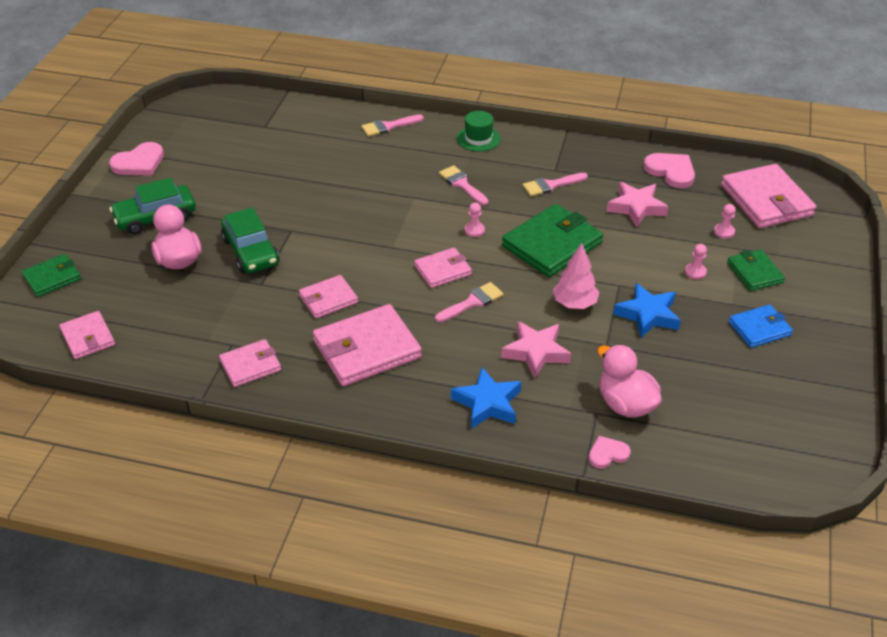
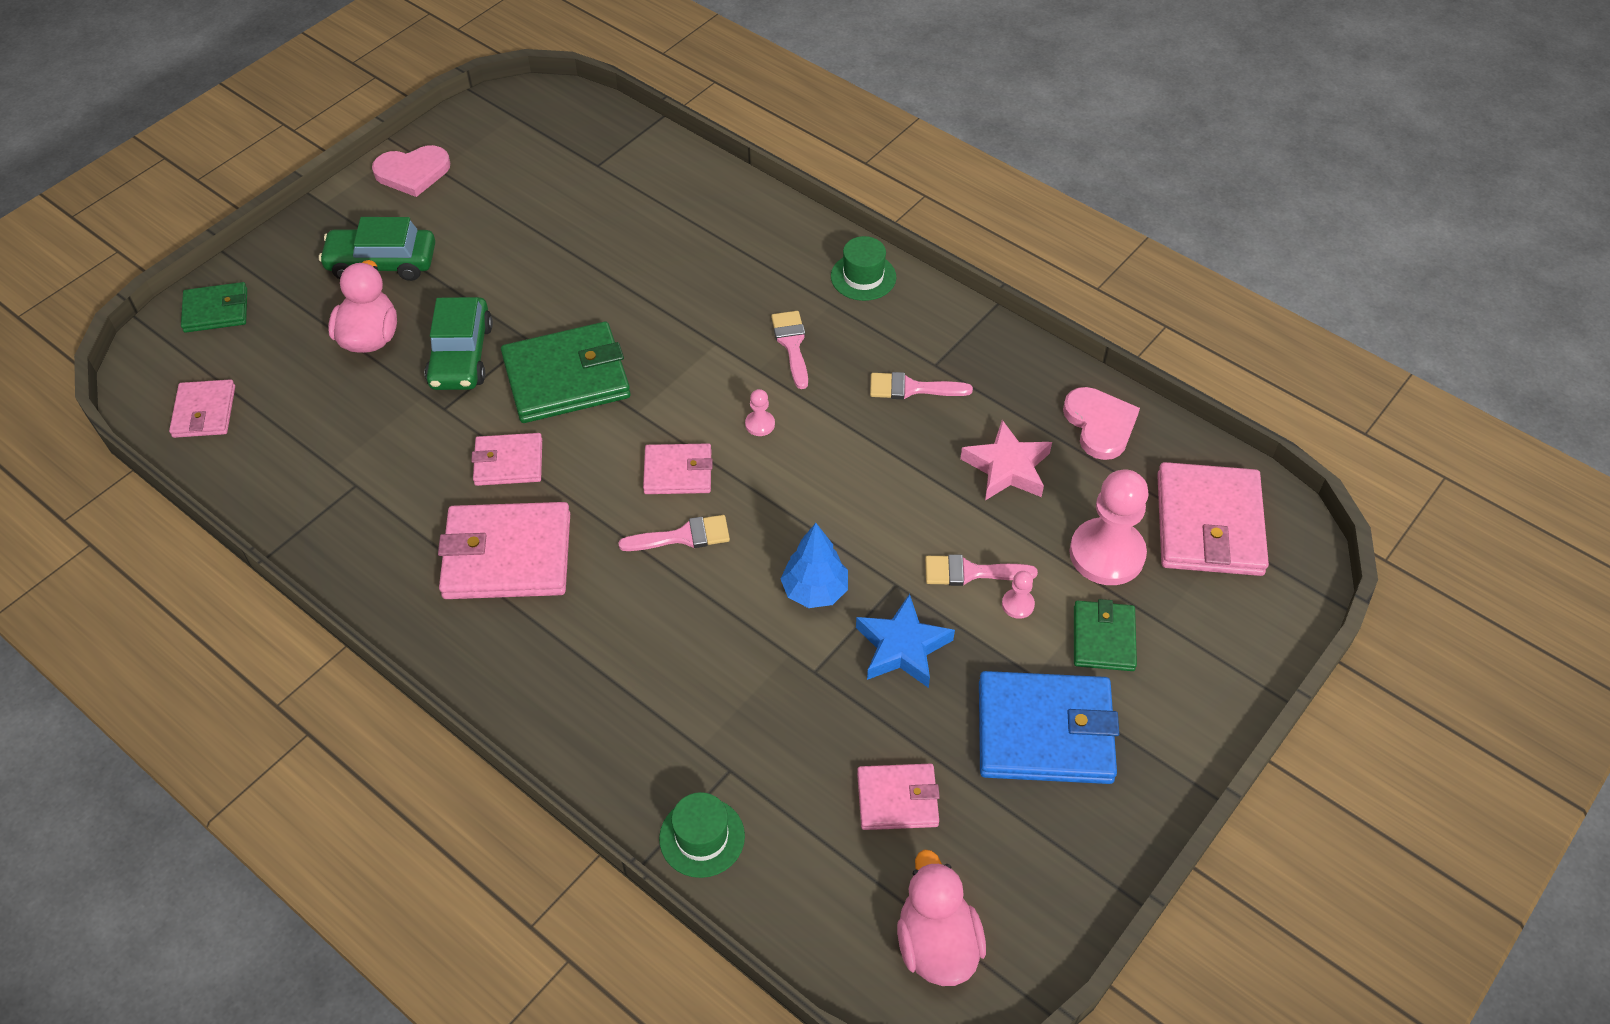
camera: 25 degrees right, 10 degrees up
(250, 365) = (358, 524): pink wallet -> pink wallet (897, 799)
(388, 126) = (755, 217): pink brush -> pink brush (970, 572)
(487, 403) = (602, 697): blue star -> none
(536, 352) = (713, 645): pink star -> none
(552, 244) = (848, 485): green wallet -> green wallet (566, 377)
(574, 304) = (815, 591): pink tree -> blue tree
(607, 454) = (702, 837): pink heart -> green hat
(625, 404) = (776, 773): pink duck -> pink duck (936, 944)
(724, 232) = (1107, 554): pink pawn -> pink pawn, size x2.37
(759, 328) = (1045, 732): blue wallet -> blue wallet, size x1.76

